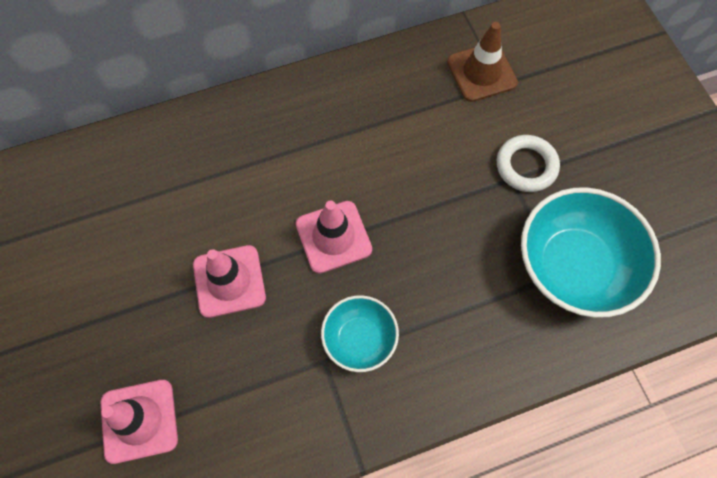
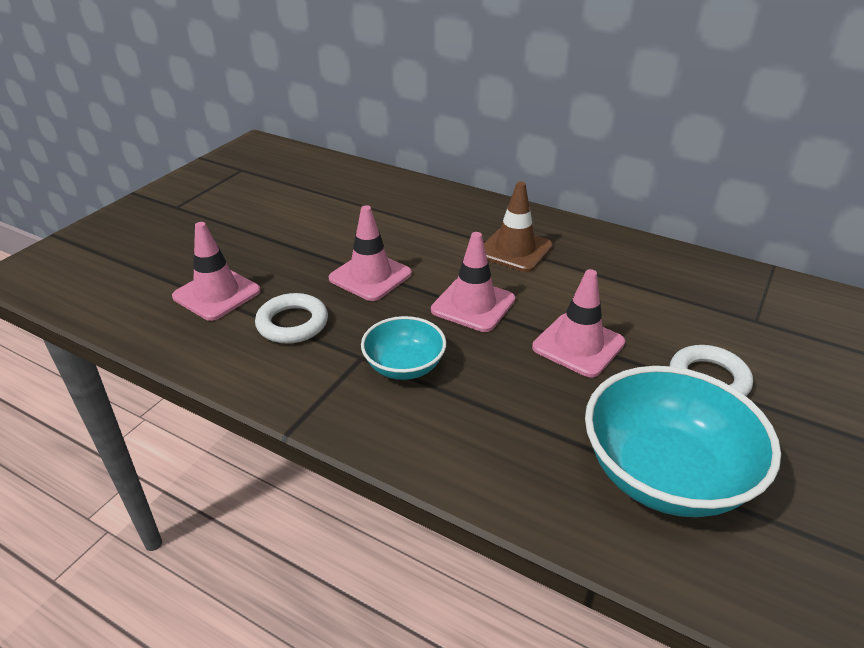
camera: 50 degrees right, 30 degrees down
(238, 384) = (292, 323): none -> white ring
(434, 208) = (578, 345): none -> pink traffic cone
(481, 72) = (743, 303): brown traffic cone -> brown traffic cone (515, 250)

